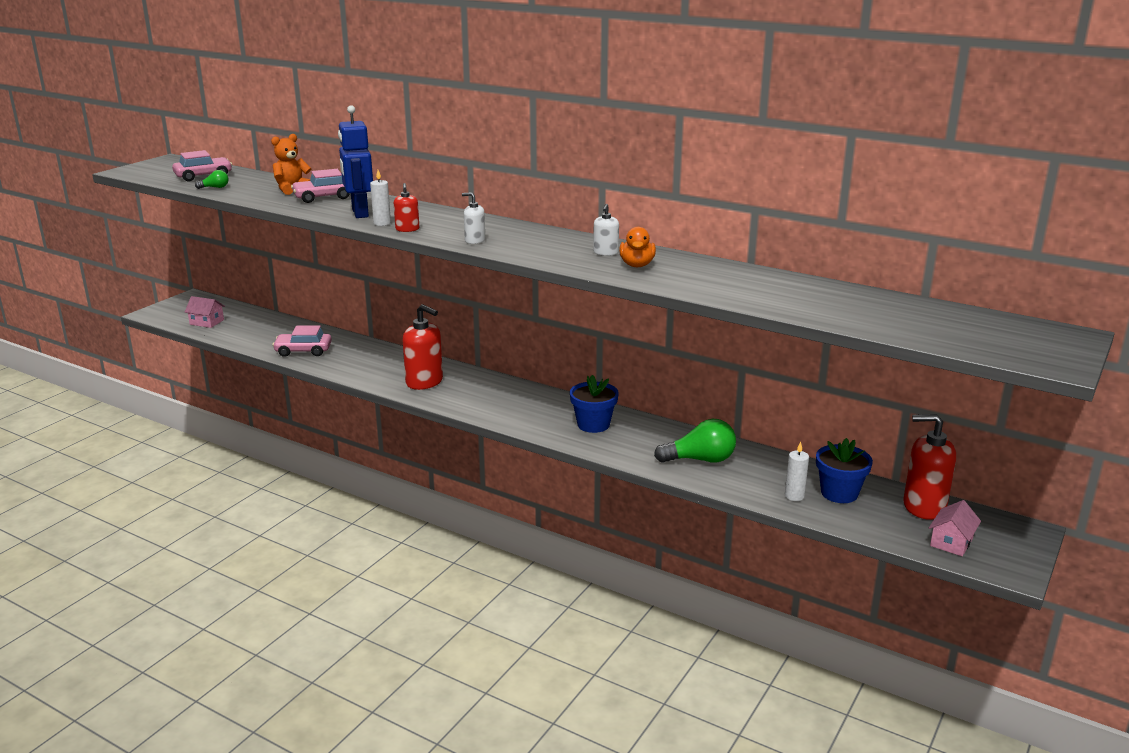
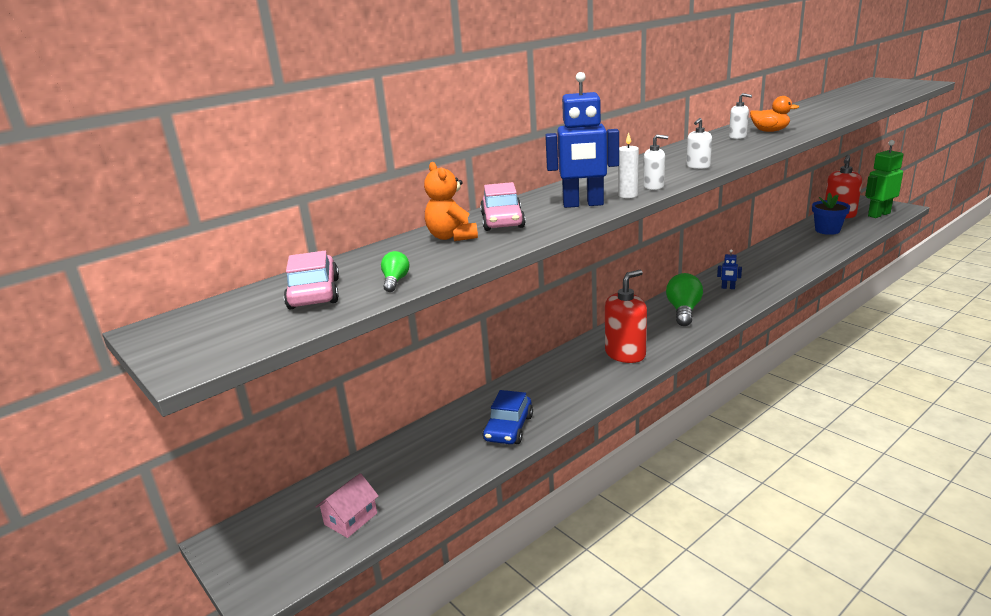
camera: 70 degrees left, 0 degrees up
(303, 351) = (508, 428): pink car -> blue car
(407, 229) = (653, 186): red soap dispenser -> white soap dispenser
(593, 425) = (728, 288): blue flower pot -> blue robot
(700, 460) = (786, 259): green light bulb -> green light bulb (683, 311)
(794, 496) = (834, 241): white candle -> none
(951, 542) = (878, 214): pink house -> green robot

